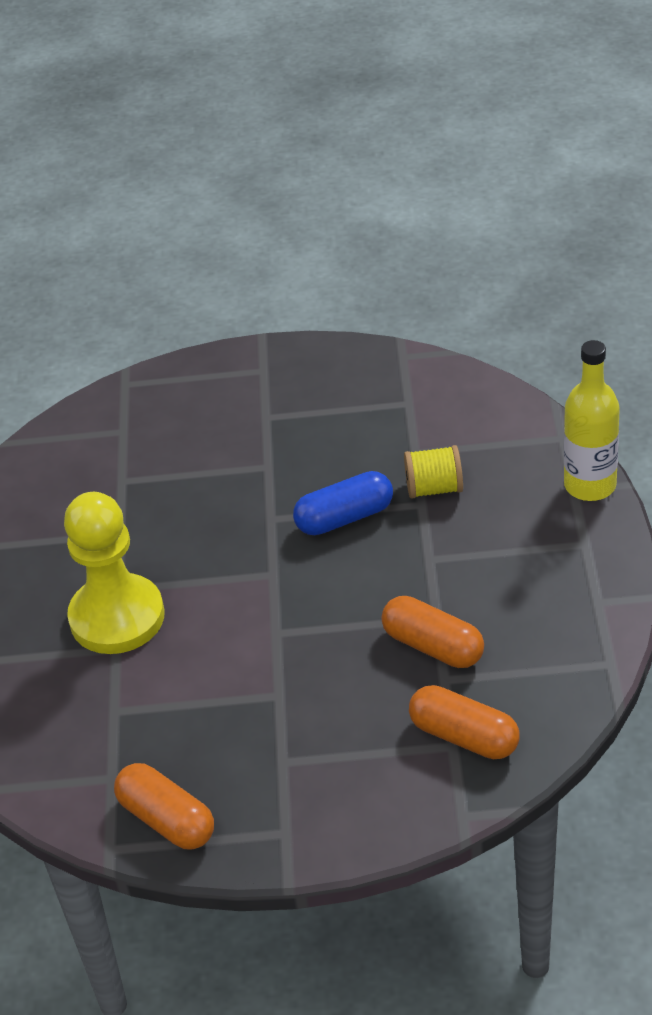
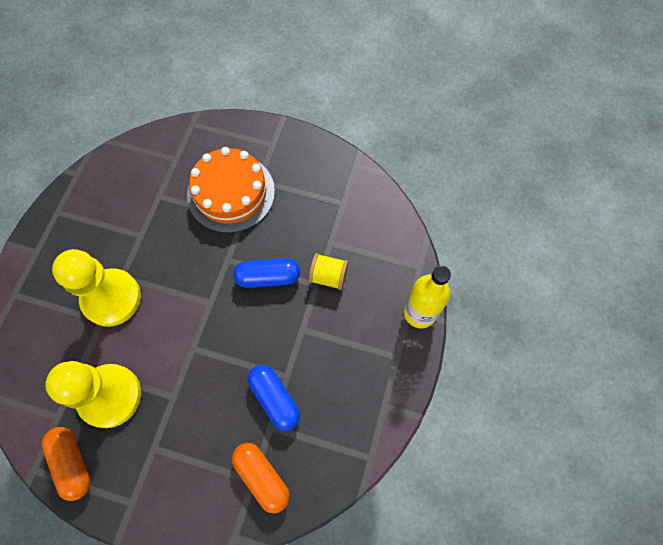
camera: 15 degrees right, 25 degrees up
(180, 726) = (110, 396): none -> yellow pawn
(232, 442) = (231, 193): none -> orange cake
(433, 646) = (275, 399): orange capsule -> blue capsule

